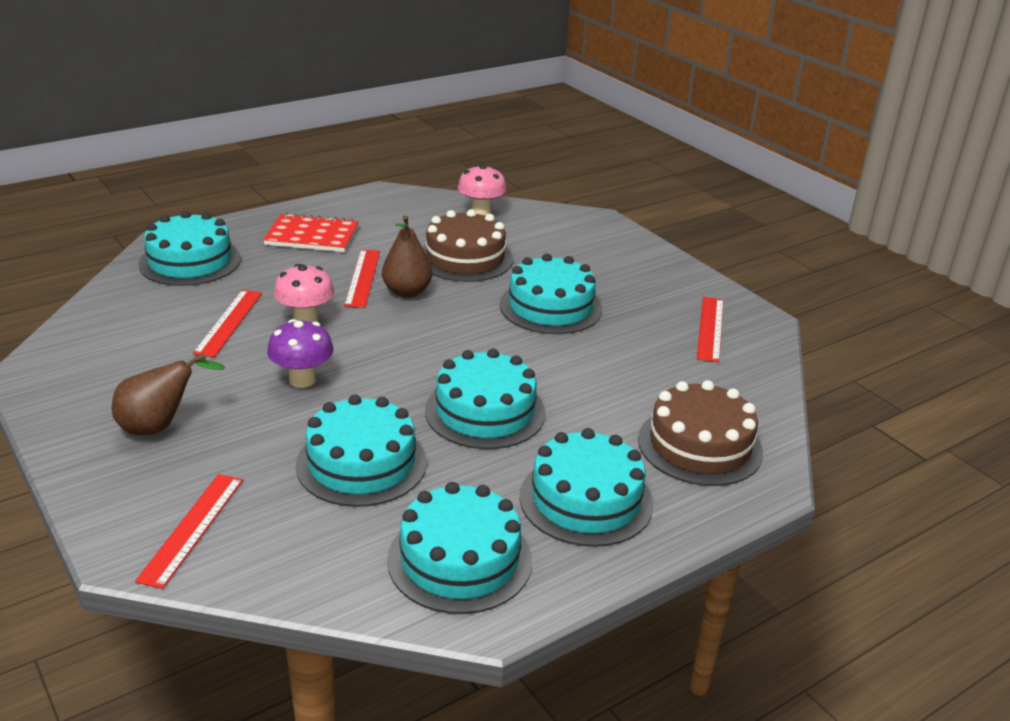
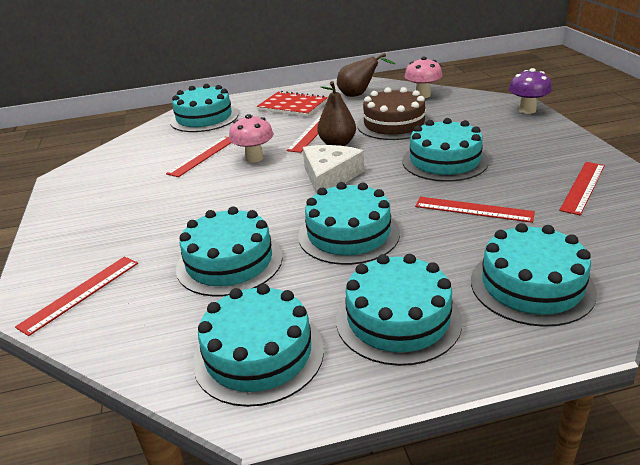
camera: 25 degrees right, 0 degrees up
(160, 426) = (112, 219): brown pear -> brown pear (359, 95)
(302, 380) = (226, 197): purple mushroom -> purple mushroom (527, 110)
(422, 339) = (329, 177): none -> white cheese
(609, 366) = (473, 209): none -> red ruler
(700, 445) = (531, 285): brown cake -> turquoise cake

